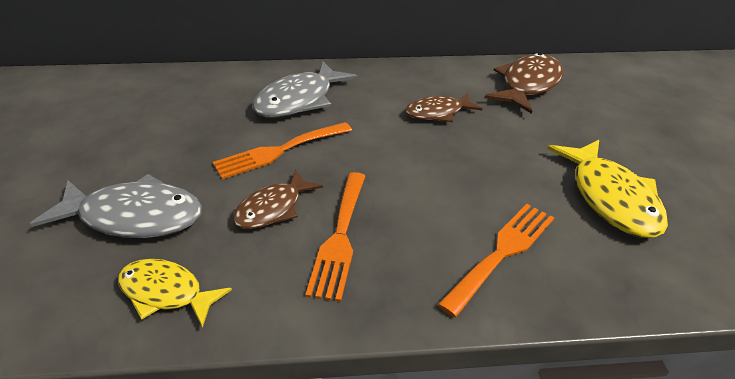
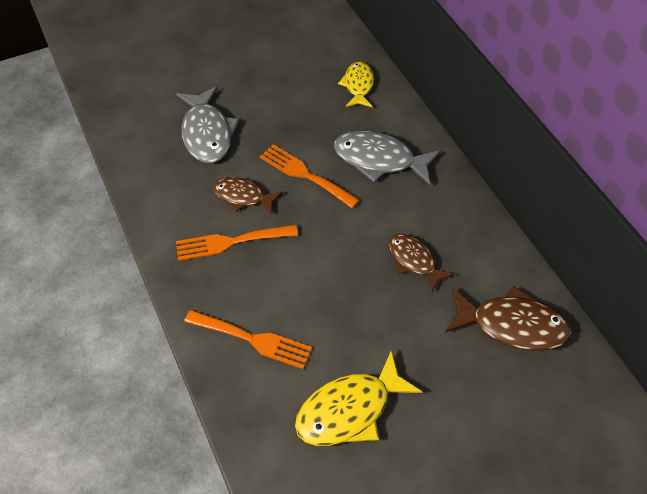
camera: 70 degrees right, 15 degrees up
(166, 293) = (157, 178): yellow fish -> yellow fish (358, 85)

